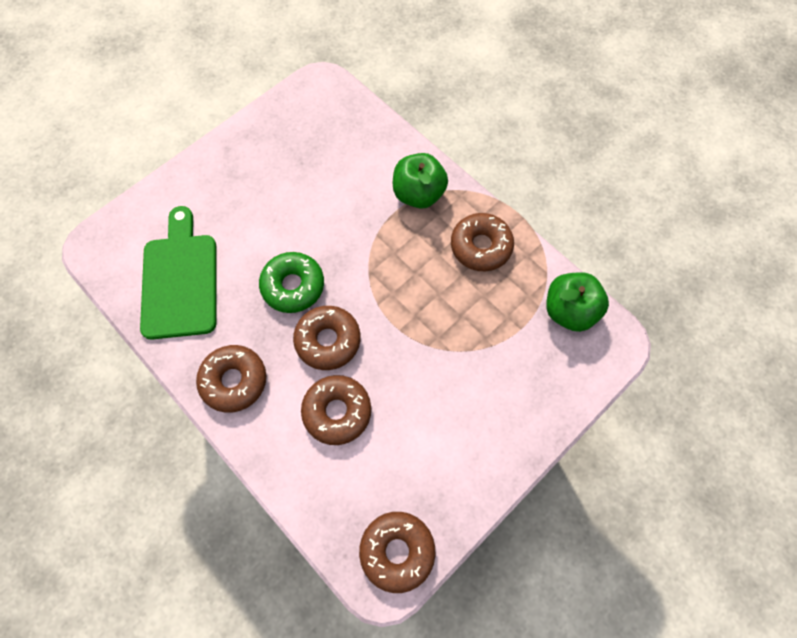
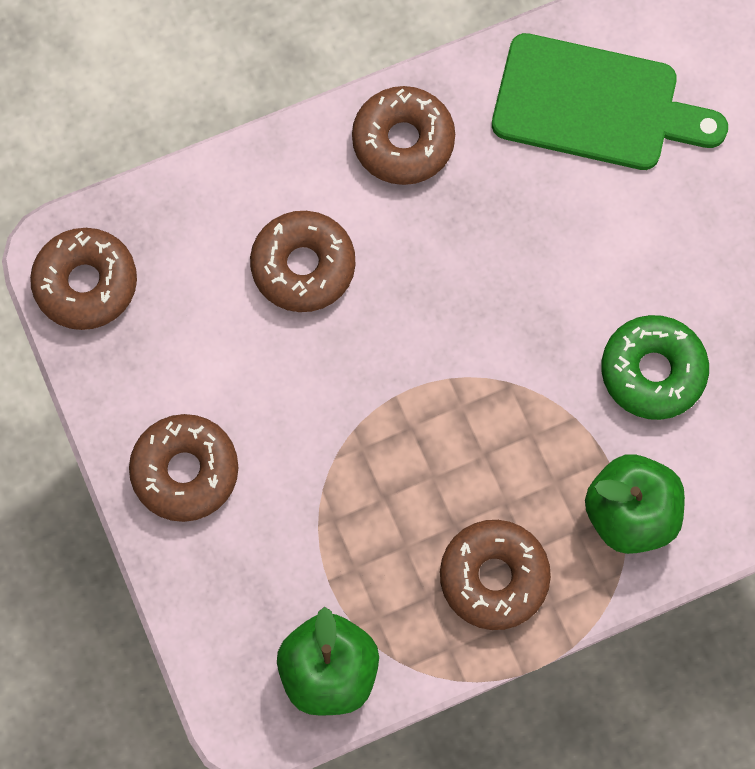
camera: 110 degrees right, 5 degrees up
(293, 286) = (526, 263): green donut -> green donut (652, 372)
(328, 340) = (417, 287): brown donut -> brown donut (185, 471)

